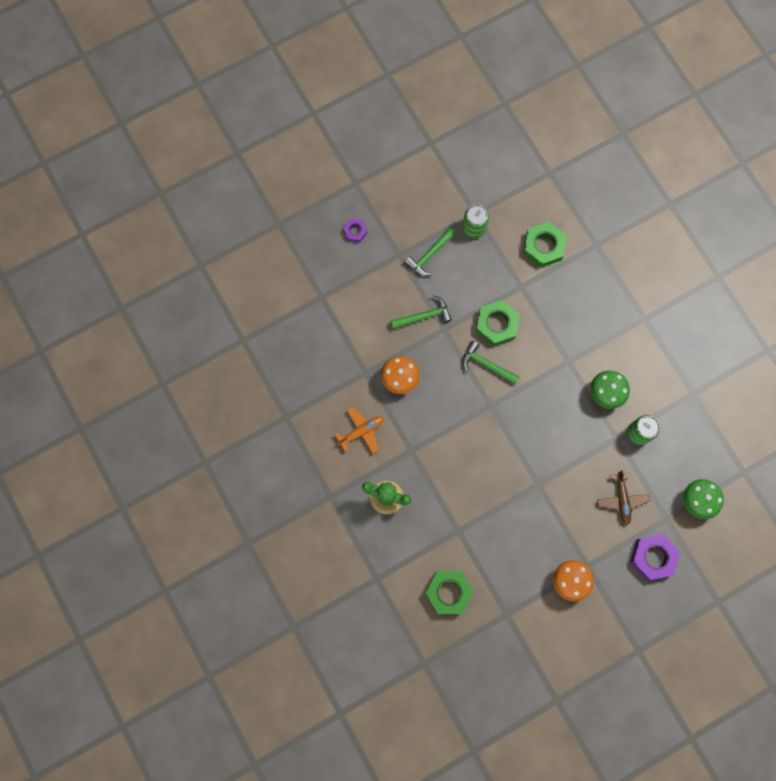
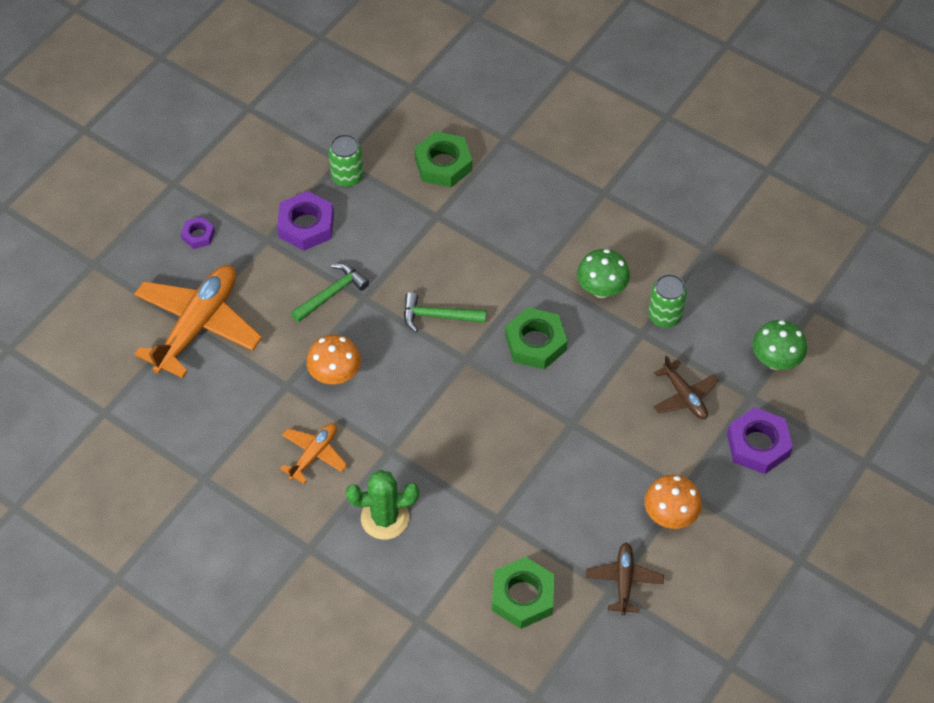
camera: 25 degrees left, 20 degrees down
(327, 301) = (198, 325): none -> orange plane
(429, 255) = (306, 225): green hammer -> purple nut
(496, 324) = (428, 268): green nut -> green nut (535, 343)
(517, 612) = (624, 581): none -> brown plane

